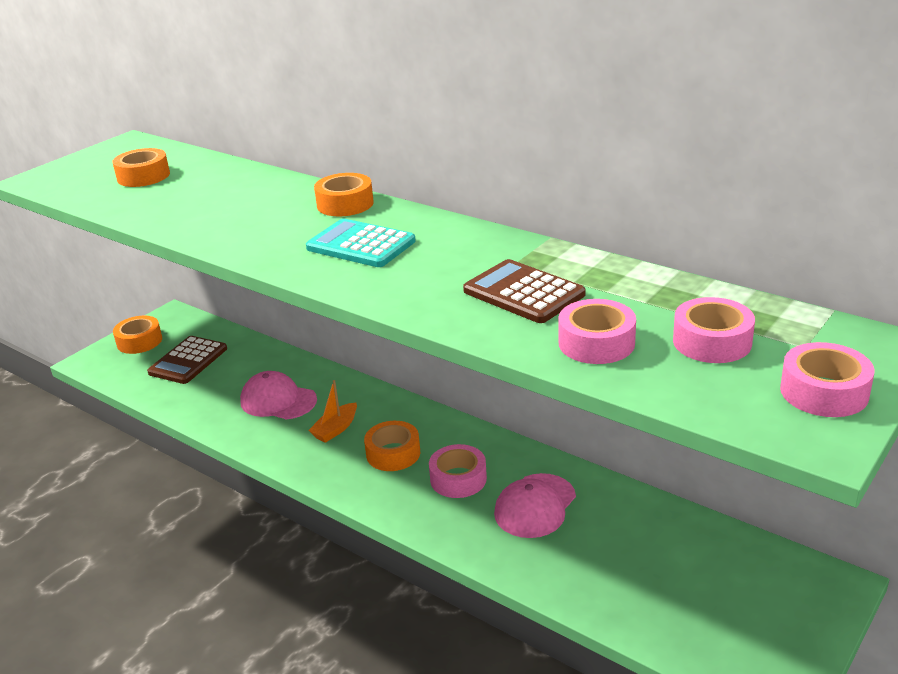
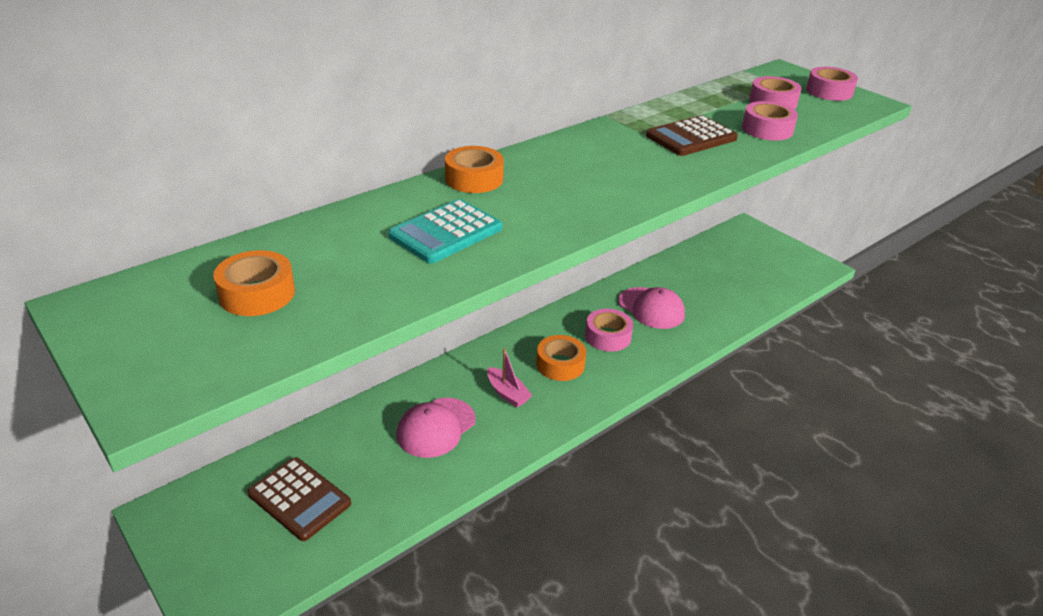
camera: 80 degrees left, 5 degrees up
(139, 341) = (207, 550): orange tape -> none
(335, 429) = (507, 393): orange boat -> pink boat
(361, 245) = (572, 182): turquoise calculator -> turquoise calculator (446, 232)

